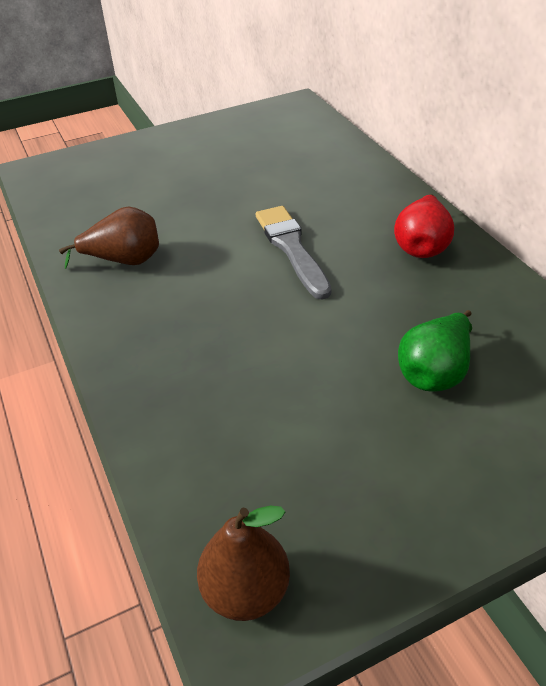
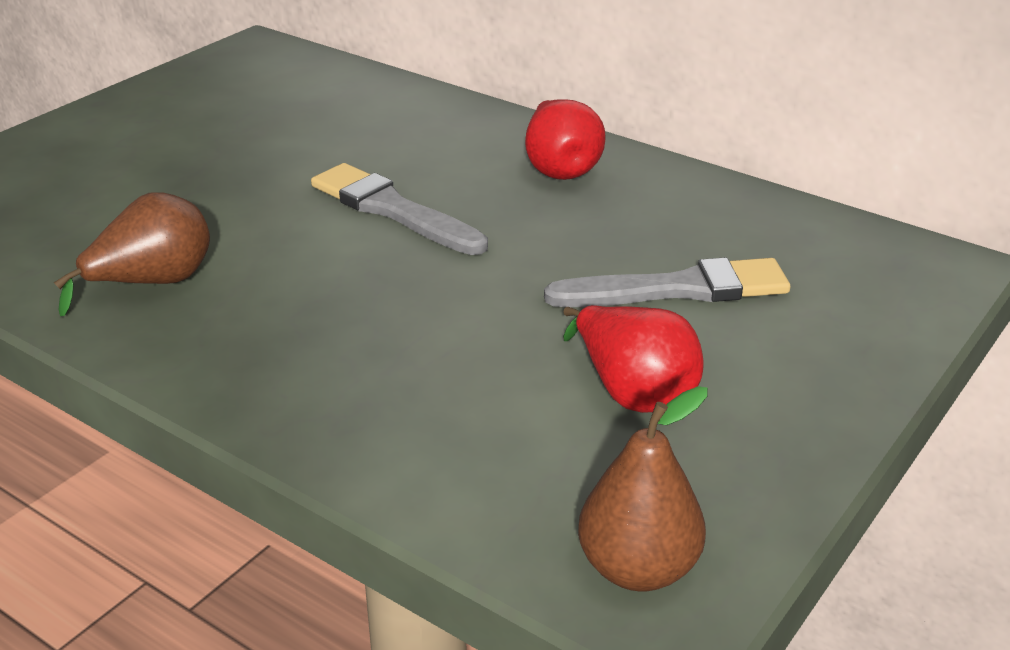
camera: 30 degrees left, 10 degrees down
(343, 445) = (633, 392): none -> red pear
(434, 372) = (678, 289): green pear -> grey brush

